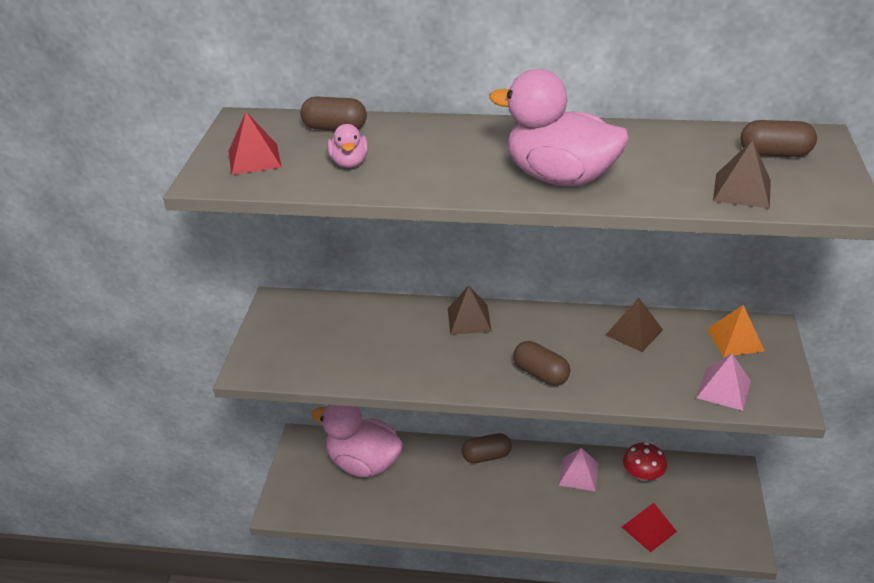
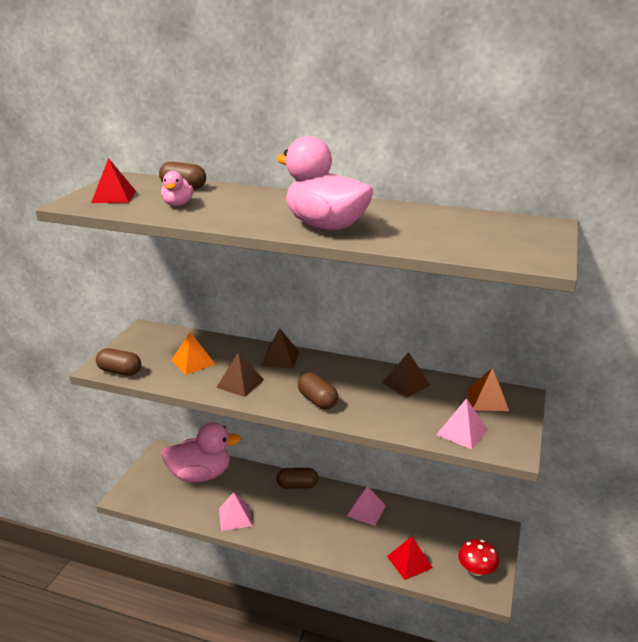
camera: 10 degrees right, 10 degrees down
(363, 342) = (193, 362): none -> orange pyramid
(363, 463) = (200, 475): pink duck -> pink duck turned 135 degrees clockwise
(428, 511) = (235, 517): none -> pink pyramid
(642, 474) = (419, 520): red mushroom -> red mushroom (476, 570)
(742, 190) = (463, 246): brown pyramid -> brown pyramid (240, 383)
(774, 153) = (506, 229): brown capsule -> brown capsule (120, 371)

